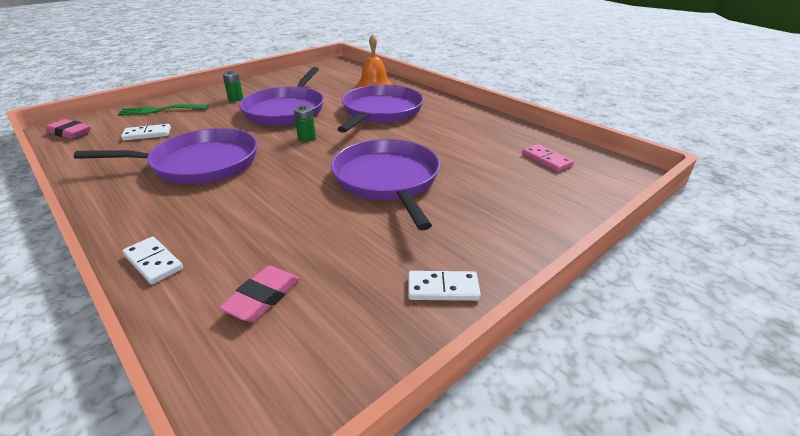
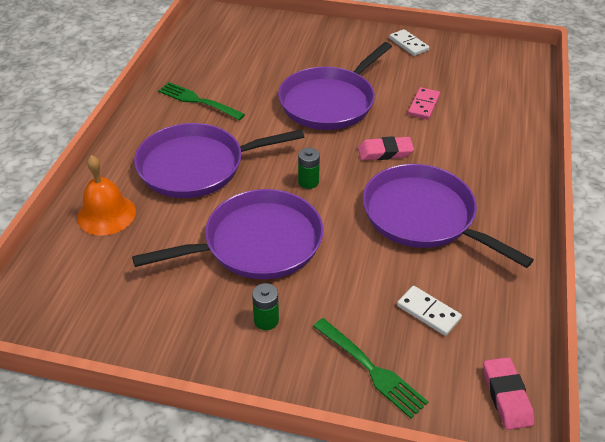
camera: 125 degrees left, 10 degrees up
(153, 262) = (522, 145): white domino -> none
(262, 297) = (486, 91): pink eraser -> pink eraser (385, 152)
(459, 129) = (198, 101): none -> green fork
(546, 160) = (221, 46): pink domino -> pink domino (424, 105)

